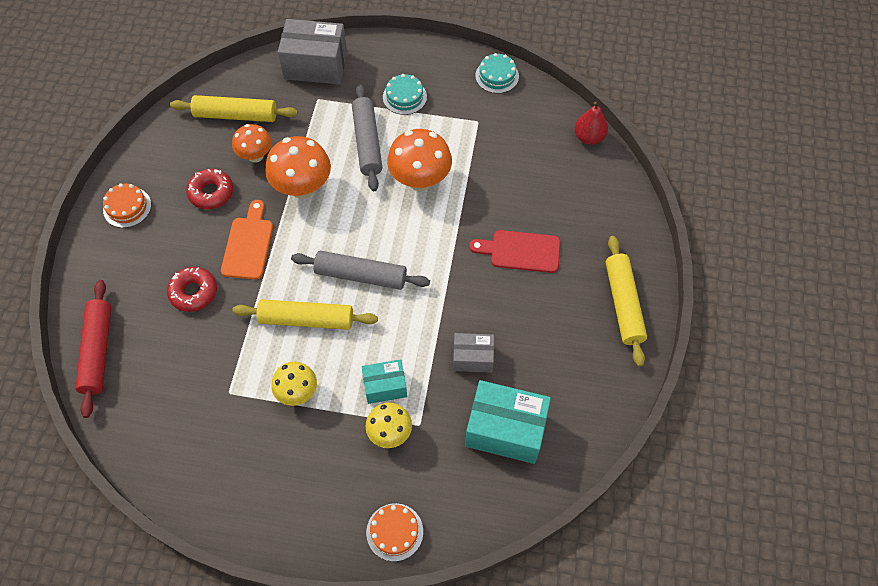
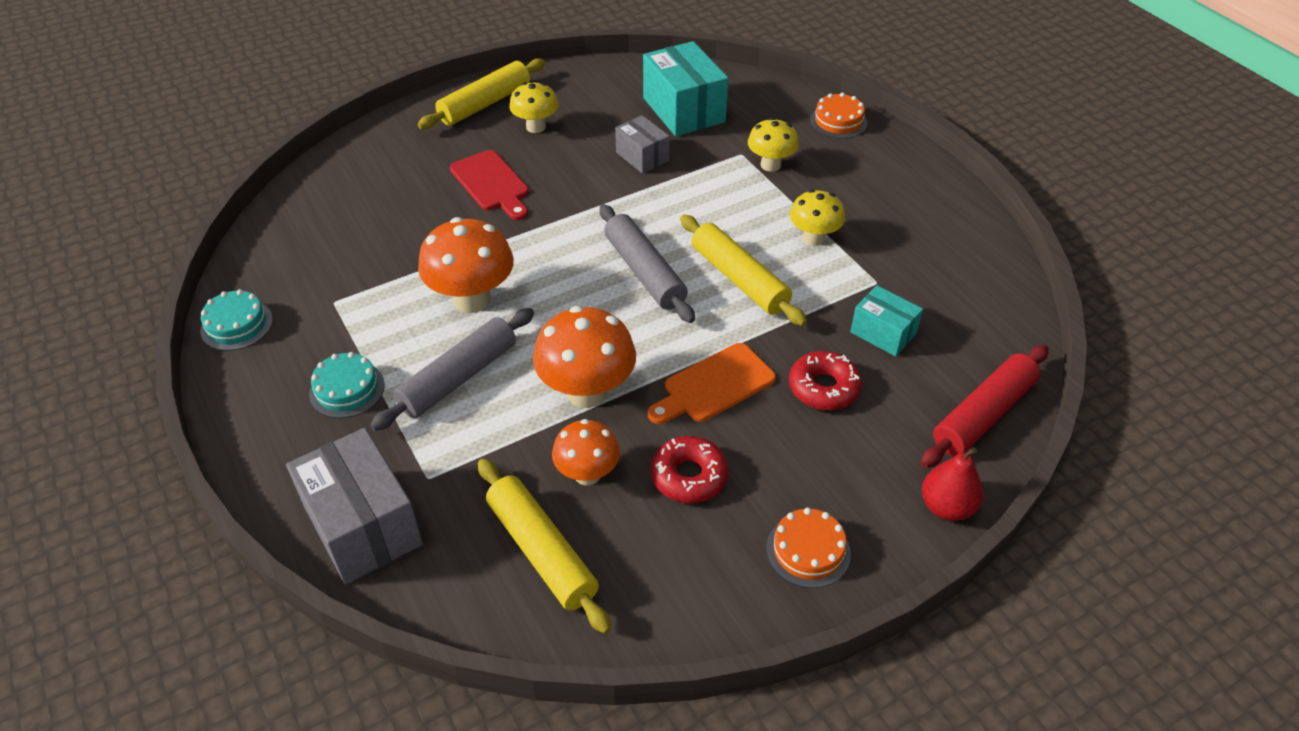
camera: 130 degrees left, 15 degrees down
(385, 386) = (735, 190): turquoise box -> turquoise box (883, 333)
(566, 317) = (536, 127): none -> yellow mushroom
(589, 137) = (285, 207): red pear -> red pear (946, 507)

